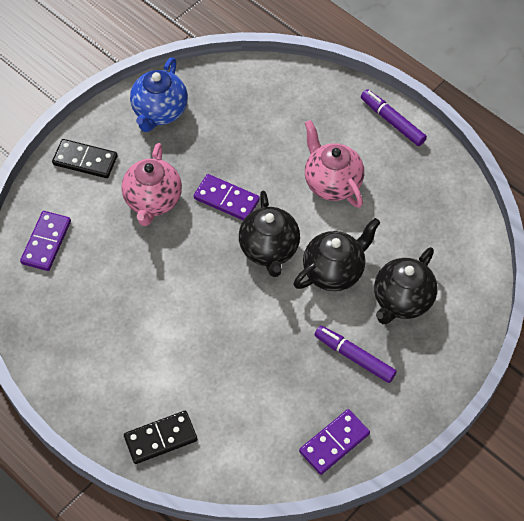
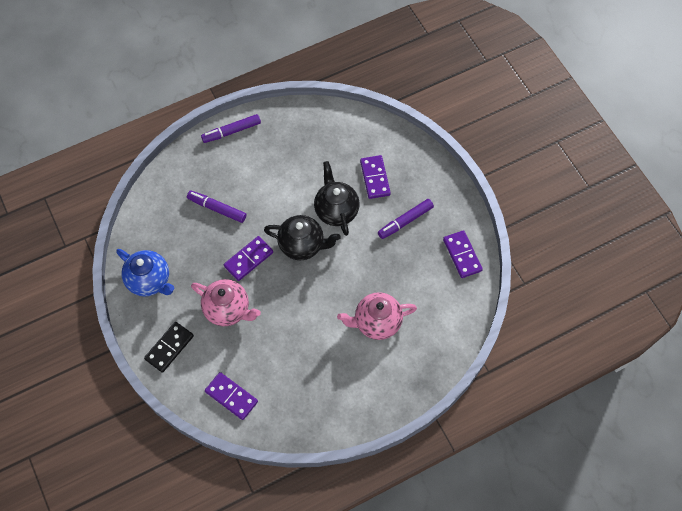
camera: 70 degrees left, 5 degrees up
(160, 438) = (422, 362): black domino -> none
(280, 144) = (217, 209): none -> purple marker
(332, 183) = (265, 187): pink teapot -> pink teapot (376, 322)
(402, 301) = (375, 178): black teapot -> purple domino

